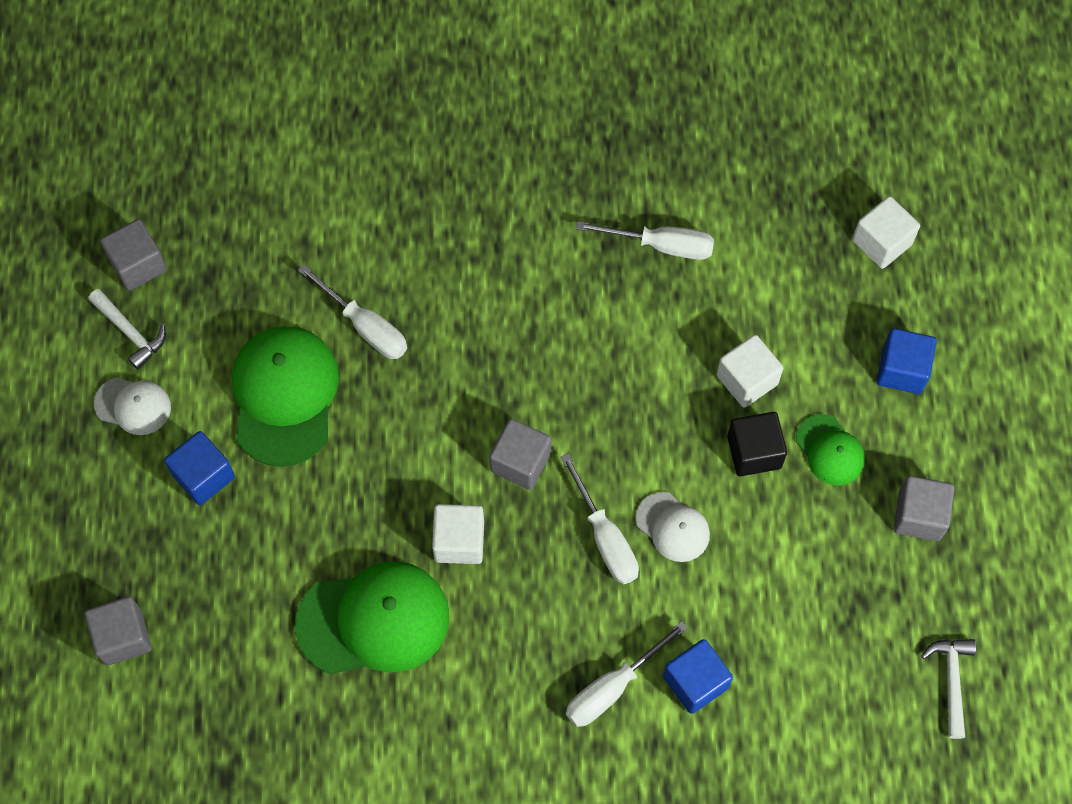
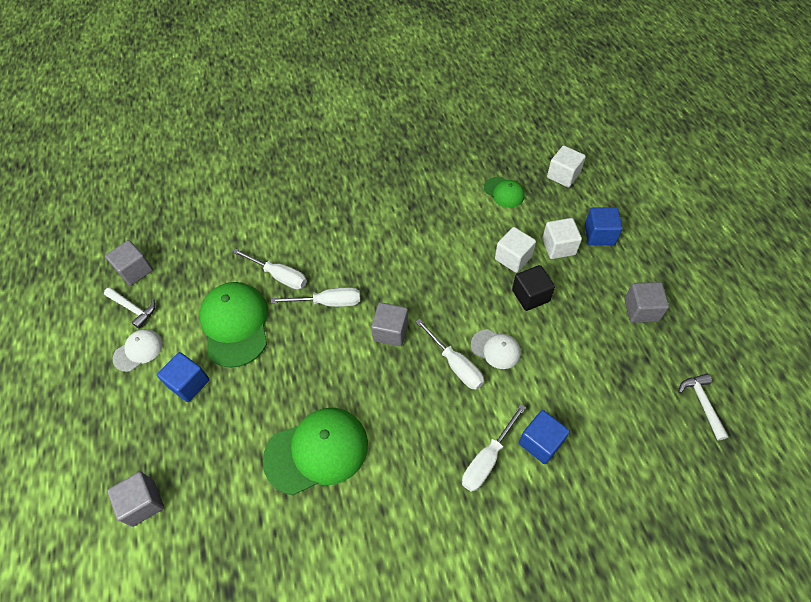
camera: 10 degrees left, 10 degrees down
(133, 406) = (138, 351): white cap -> white cap turned 45 degrees counterclockwise
(459, 541) = (363, 387): white cube -> white cube (558, 247)
(661, 245) = (442, 200): white screwdriver -> white screwdriver (328, 302)
(830, 450) = (574, 285): green cap -> green cap (504, 192)

